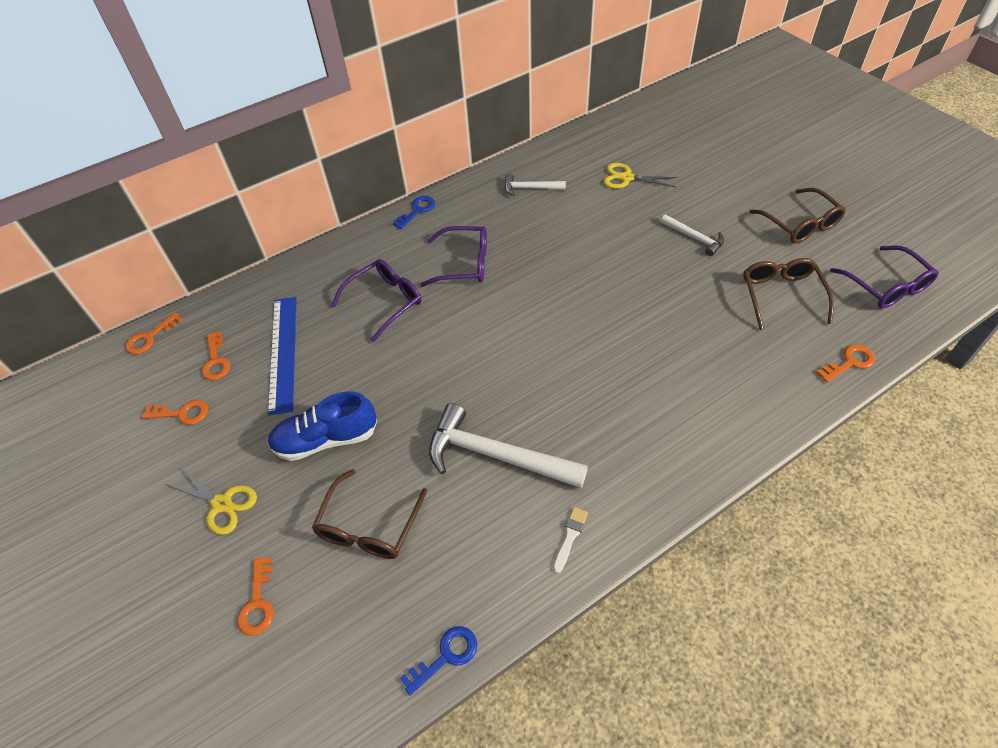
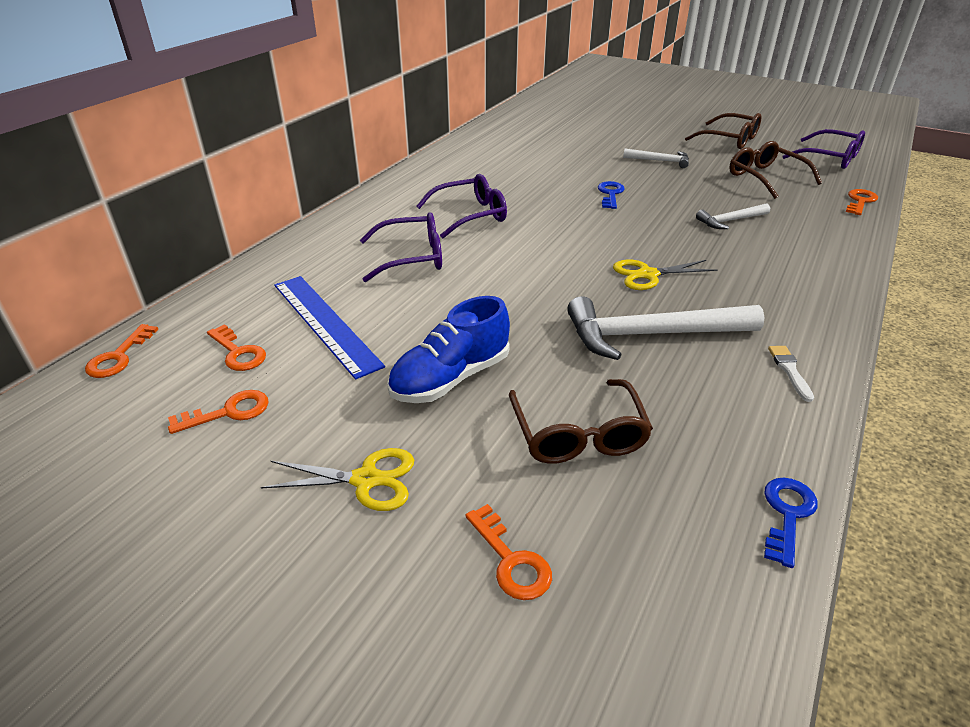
camera: 30 degrees left, 15 degrees down
(385, 302) = (412, 257): purple glasses -> purple glasses turned 60 degrees clockwise
(417, 211) = (383, 191): blue key -> blue key (610, 194)
(530, 188) = (483, 159): white hammer -> white hammer (730, 221)
(626, 178) = (563, 139): yellow scissors -> yellow scissors (648, 275)

